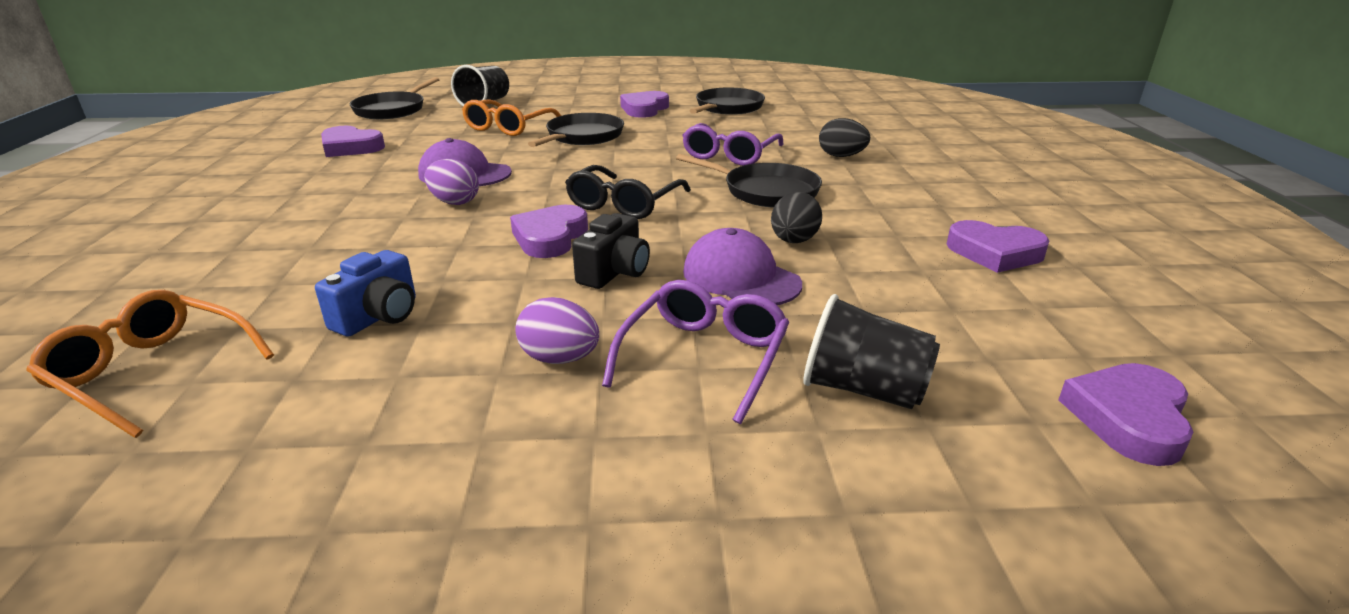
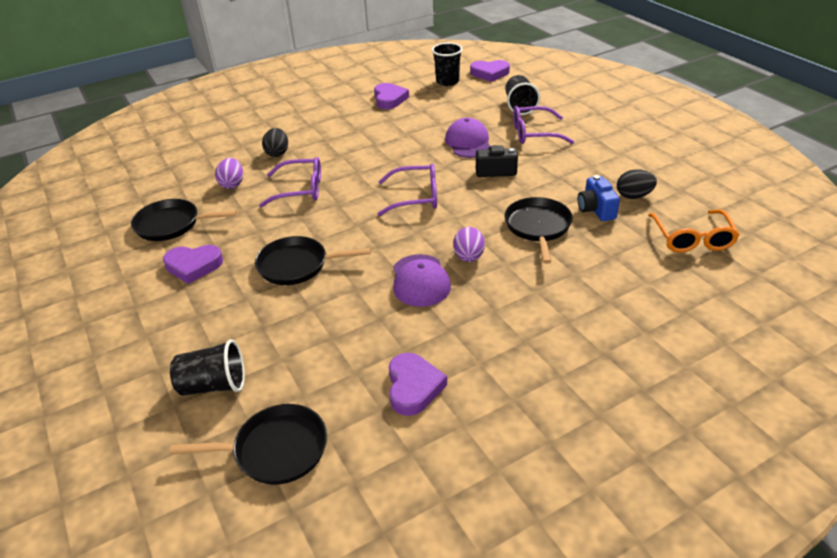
camera: 115 degrees left, 10 degrees up
(379, 316) = (596, 209): blue camera -> blue camera turned 105 degrees counterclockwise
(508, 127) = (294, 319): orange glasses -> none
(550, 237) = (480, 202): purple heart -> none
(560, 359) = (568, 158): purple egg -> purple egg (232, 184)
(624, 204) = (416, 197): black glasses -> purple glasses
(740, 277) = (468, 142): purple cap -> purple cap turned 150 degrees clockwise
(766, 191) = (359, 161): black pan -> black pan (538, 227)
(793, 241) = (419, 140): black egg -> black egg (633, 196)
(1077, 336) = (447, 81): none -> black cup

